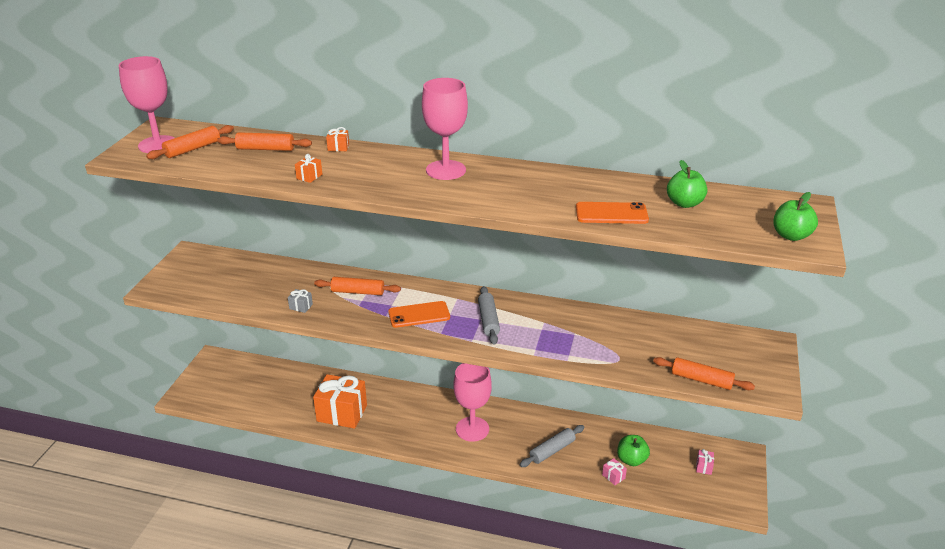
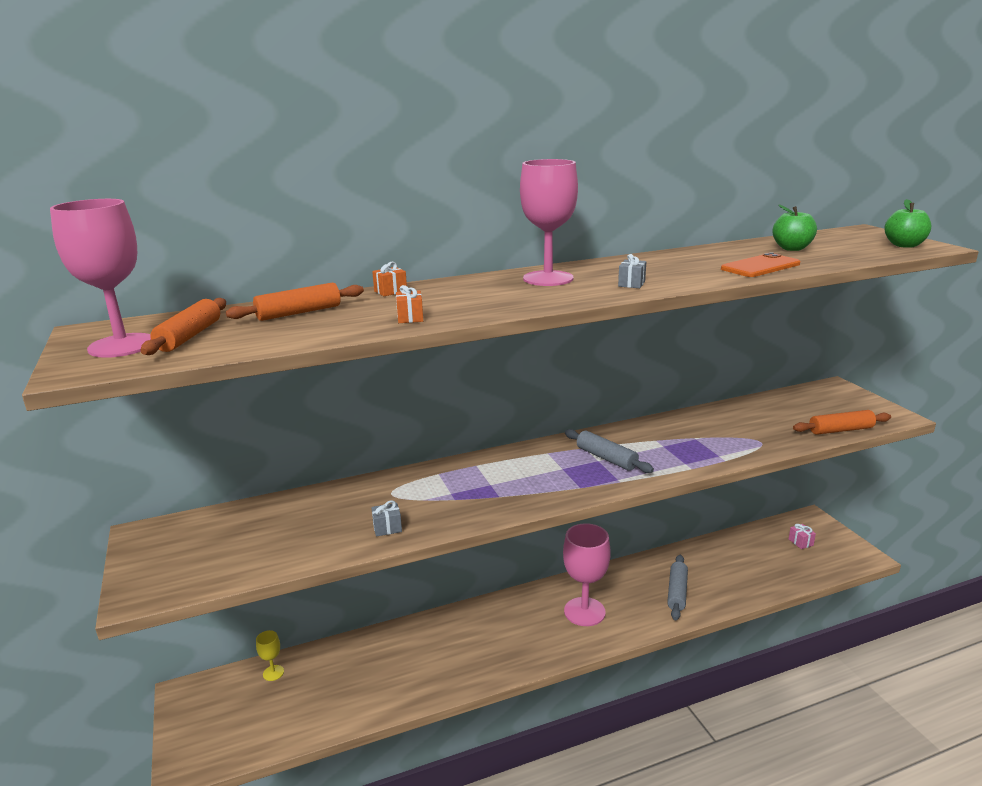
camera: 35 degrees left, 10 degrees down
(262, 369) = (273, 673): none -> yellow goblet
(342, 413) = (430, 669): orange gift -> none
(358, 292) = (434, 488): orange rolling pin -> none
(419, 315) = (533, 481): orange phone -> none
(485, 196) = (631, 284): none -> grey gift
(613, 476) = (751, 586): pink gift -> none
(631, 460) = (746, 565): green apple -> none

